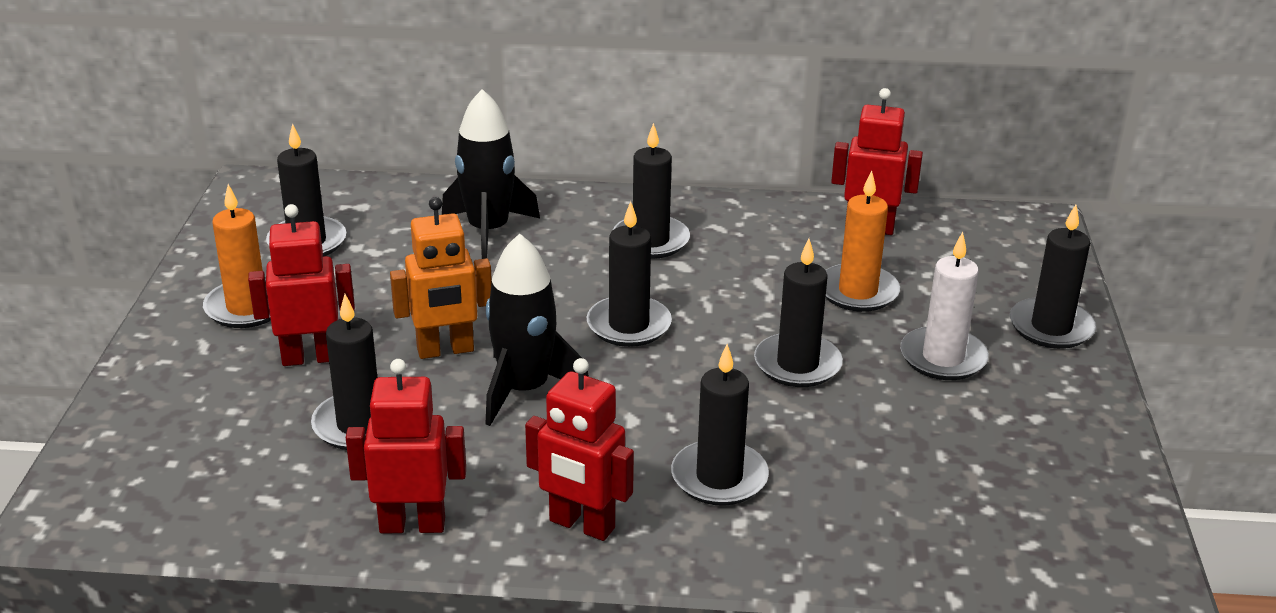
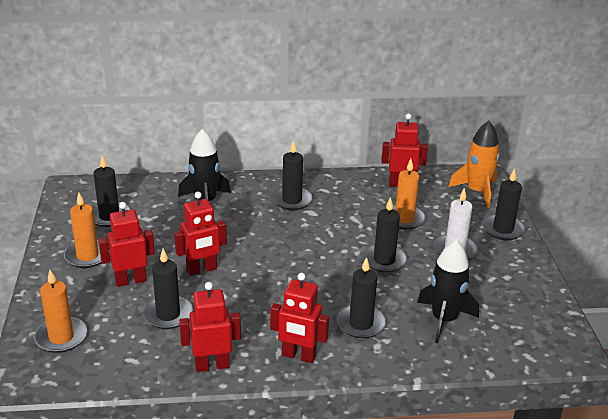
camera: 10 degrees left, 0 degrees up
(155, 445) = (61, 337): none -> orange candle
(445, 350) = (202, 270): orange robot -> red robot
(524, 389) = (249, 287): black rocket -> black rocket (444, 320)
(629, 325) = (293, 247): black candle -> none
(1017, 253) = (477, 191): none -> orange rocket

